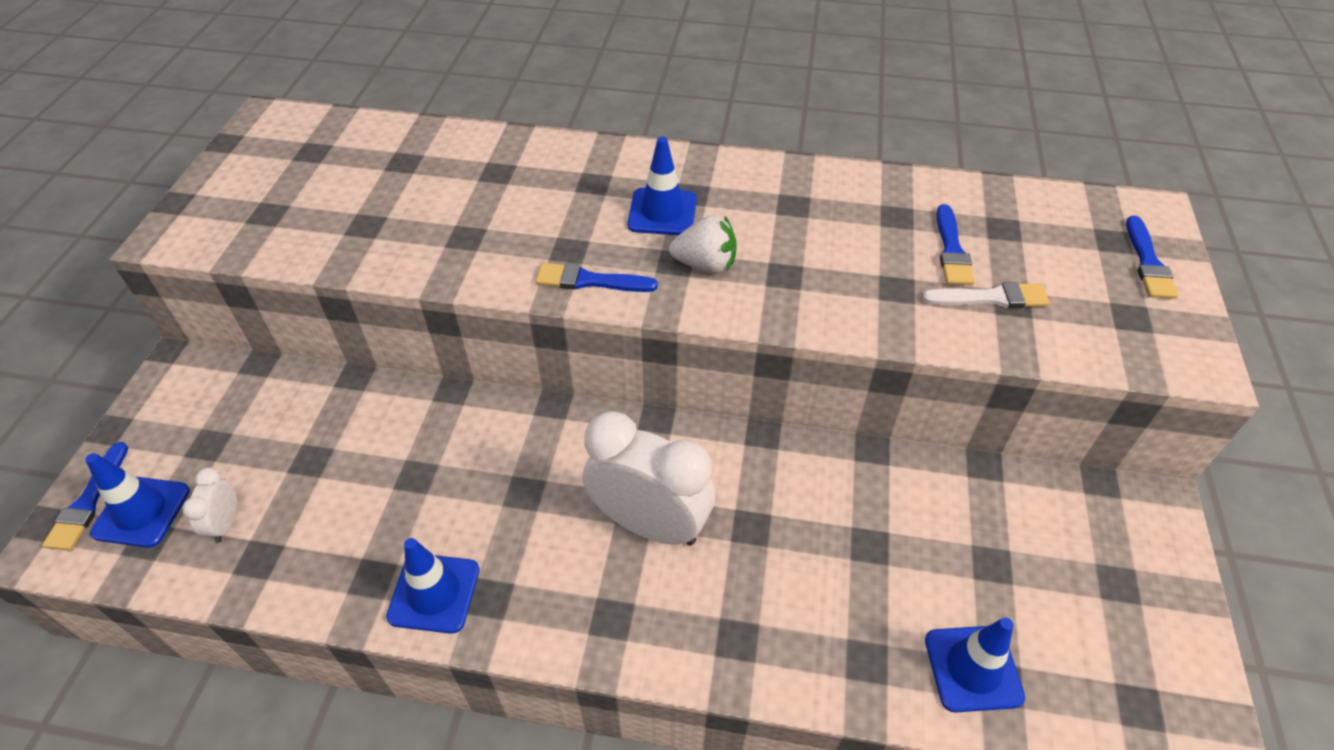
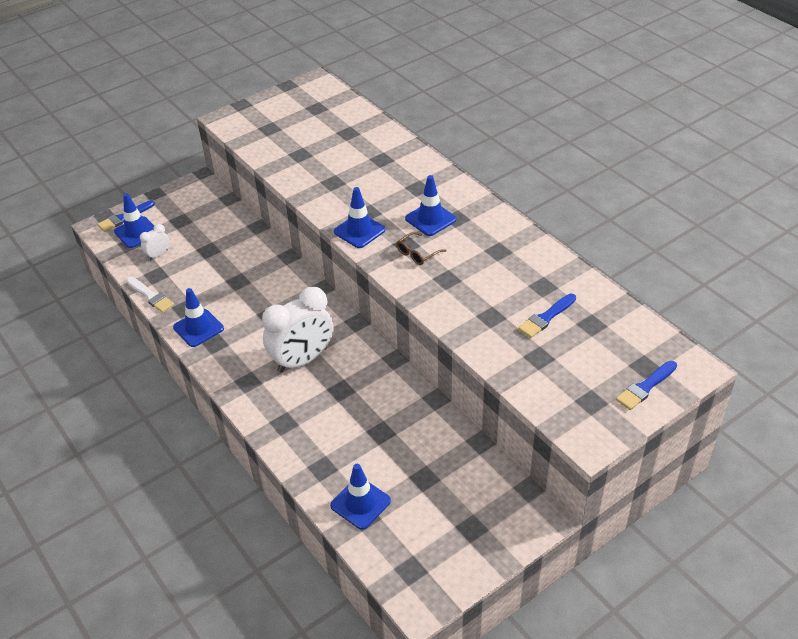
camera: 45 degrees right, 5 degrees down
(590, 281) = (359, 231): blue brush -> blue traffic cone
(649, 524) = (302, 360): white clock -> white clock turned 75 degrees clockwise
(705, 265) = (417, 253): white strawberry -> brown glasses
(991, 298) = (531, 349): white brush -> white brush (150, 296)

